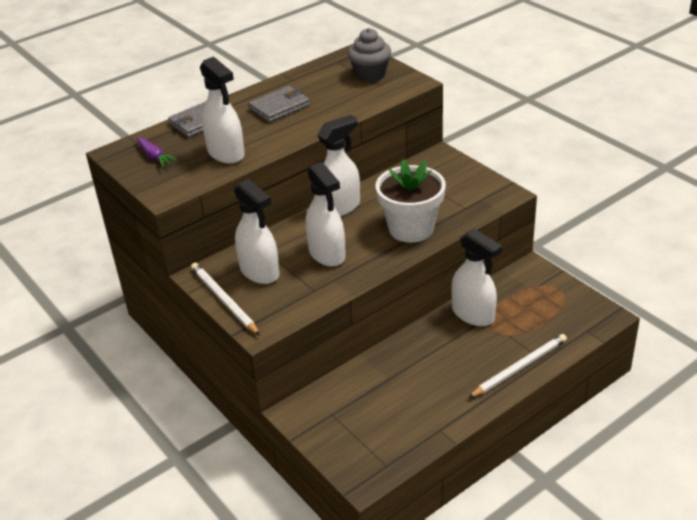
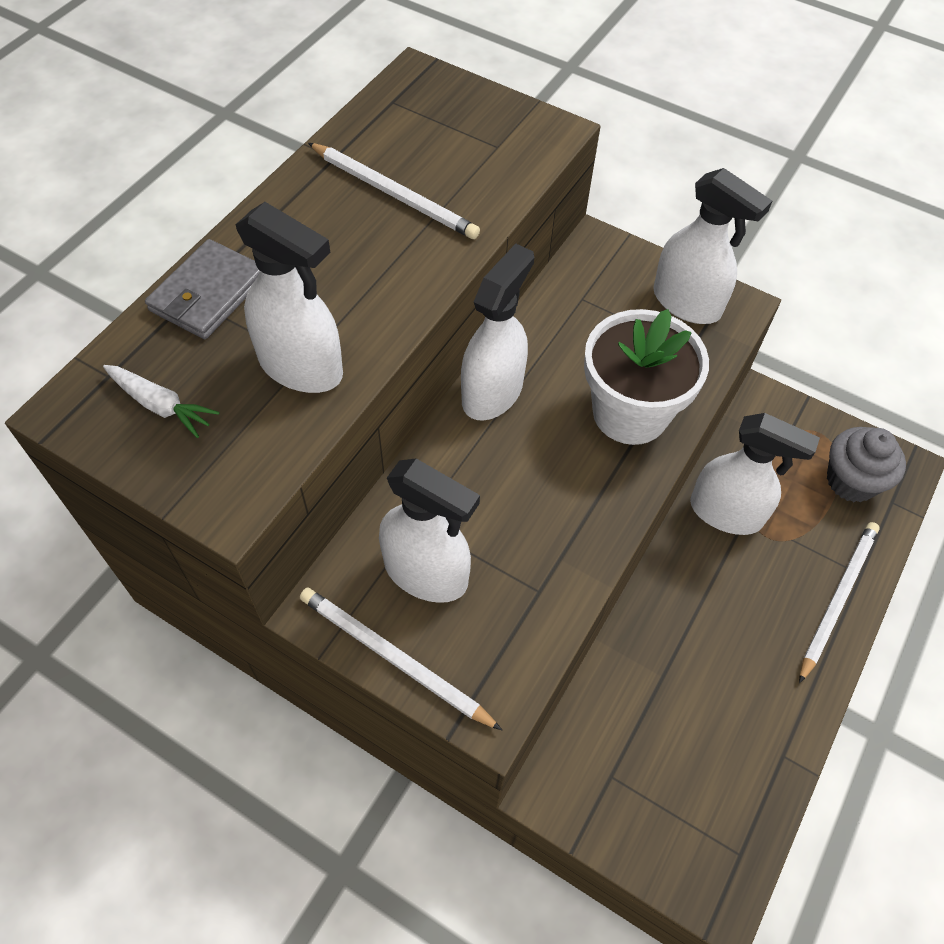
camera: 25 degrees left, 20 degrees up
(155, 157) = (160, 405): purple carrot -> white carrot
(280, 107) = (345, 229): grey wallet -> none
(313, 97) = (394, 194): none -> white pencil
(327, 254) = (522, 502): white spray bottle -> white spray bottle (687, 303)
(370, 75) = (469, 124): grey cupcake -> grey cupcake (851, 481)

